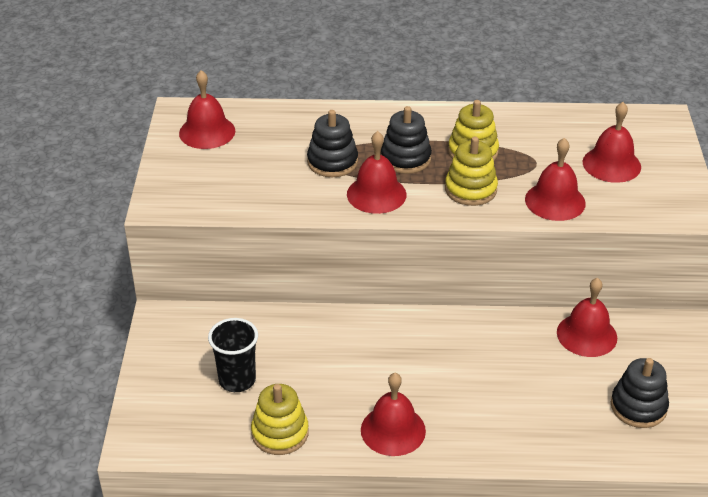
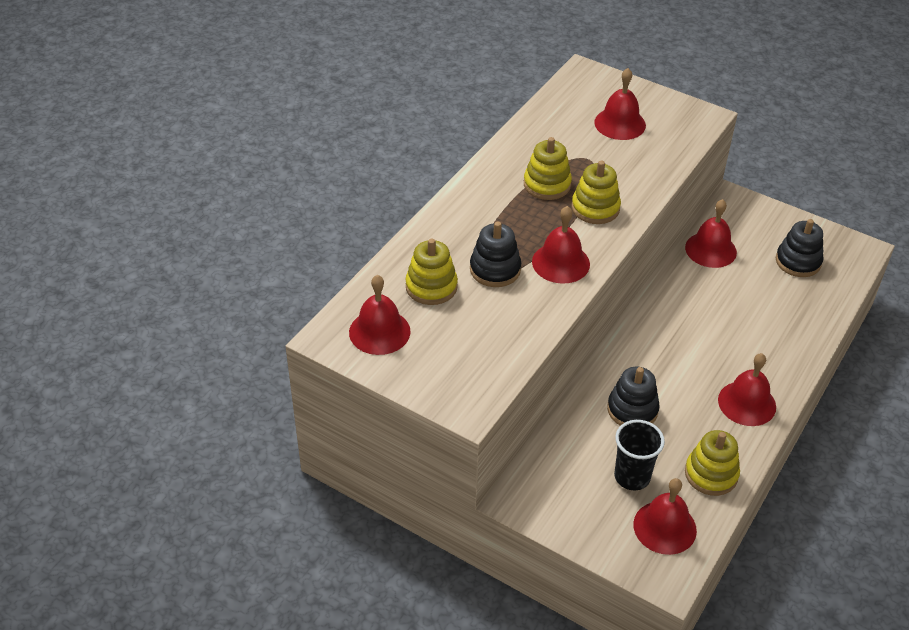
camera: 60 degrees left, 5 degrees up
(280, 138) = (431, 287): none -> yellow stacking toy
(405, 158) = (525, 225): black stacking toy -> black stacking toy (632, 410)
(555, 201) = (643, 172): red bell -> red bell (664, 527)

